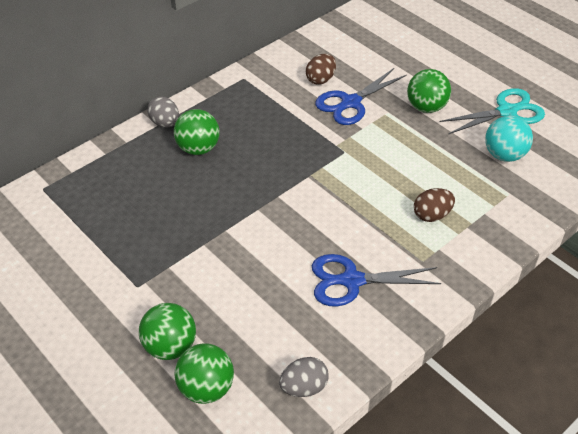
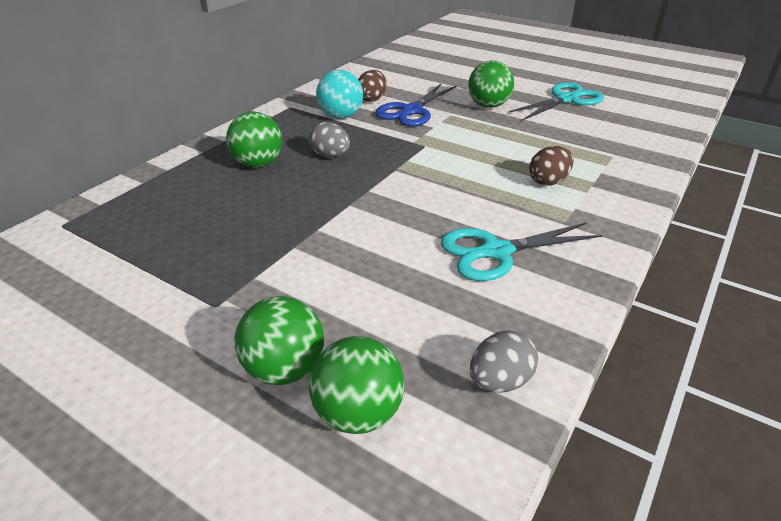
camera: 15 degrees left, 10 degrees down
(165, 123) = (212, 149): grey egg -> grey egg (330, 156)
(351, 281) = (495, 252): blue scissors -> turquoise scissors
(504, 155) = (587, 128): turquoise ball -> turquoise ball (341, 116)

